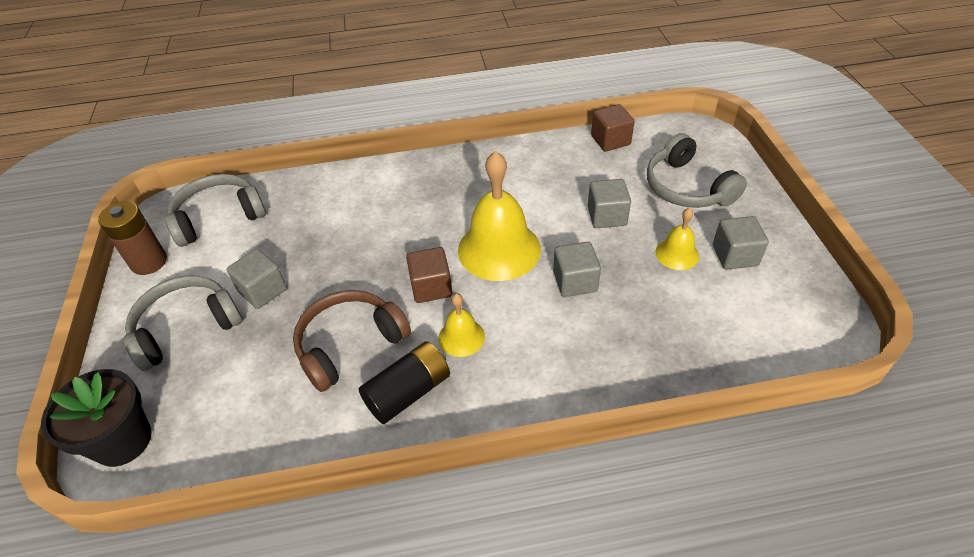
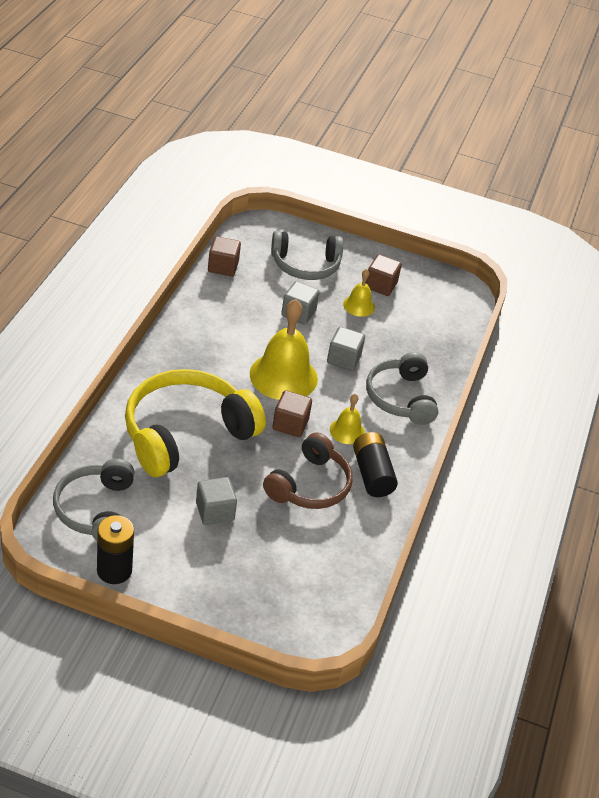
camera: 70 degrees left, 5 degrees down
(123, 440) = (303, 630): black flower pot -> none
(149, 262) = (114, 570): brown battery -> black battery
(186, 328) = (218, 567): grey headphones -> grey headphones (401, 398)
(350, 345) = (309, 485): brown headphones -> brown headphones turned 135 degrees counterclockwise
(355, 224) = (186, 434): none -> yellow headphones
(735, 255) = (381, 285): grey cube -> brown cube

